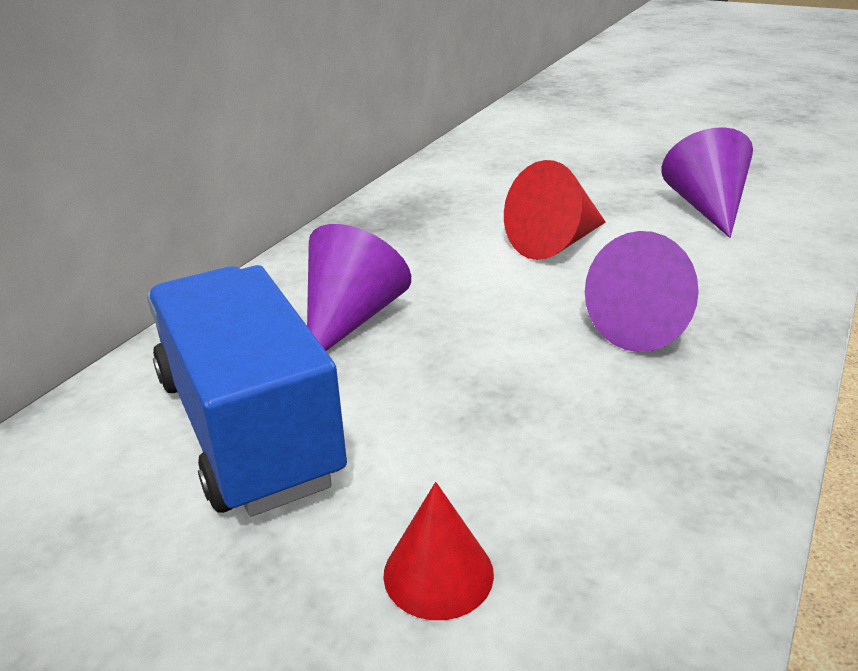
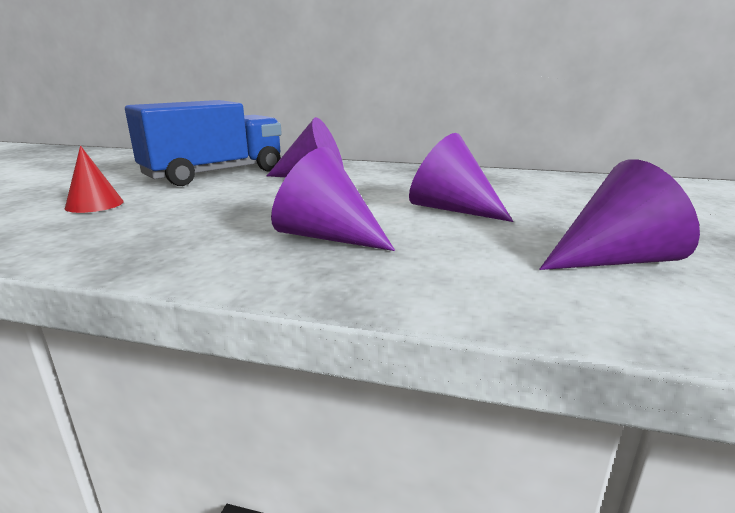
camera: 75 degrees right, 10 degrees down
(555, 243) = (451, 209): red cone -> purple cone

